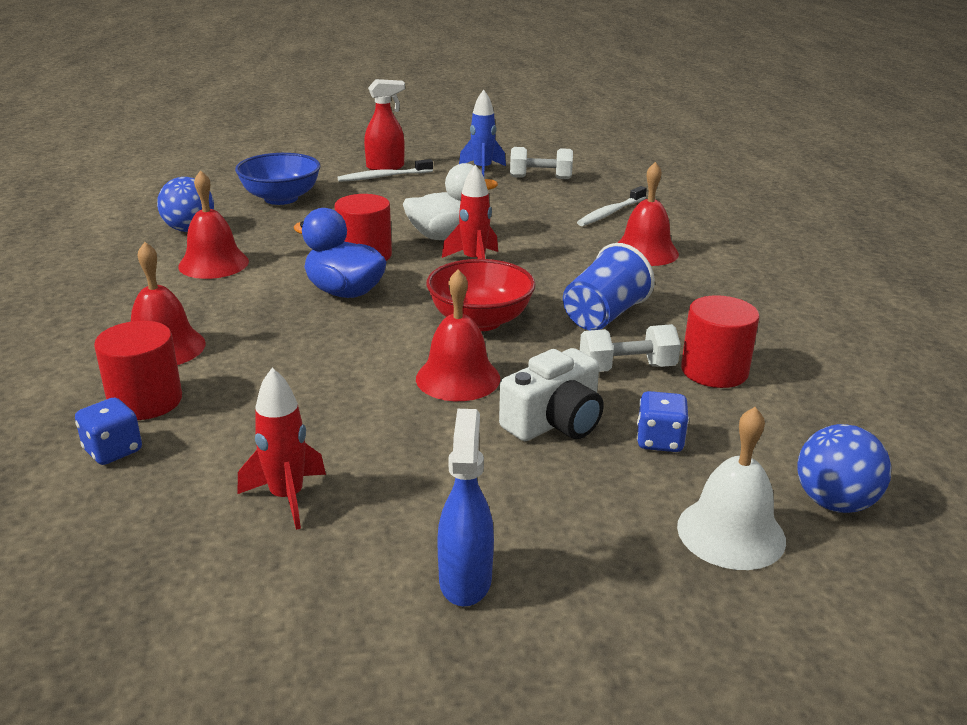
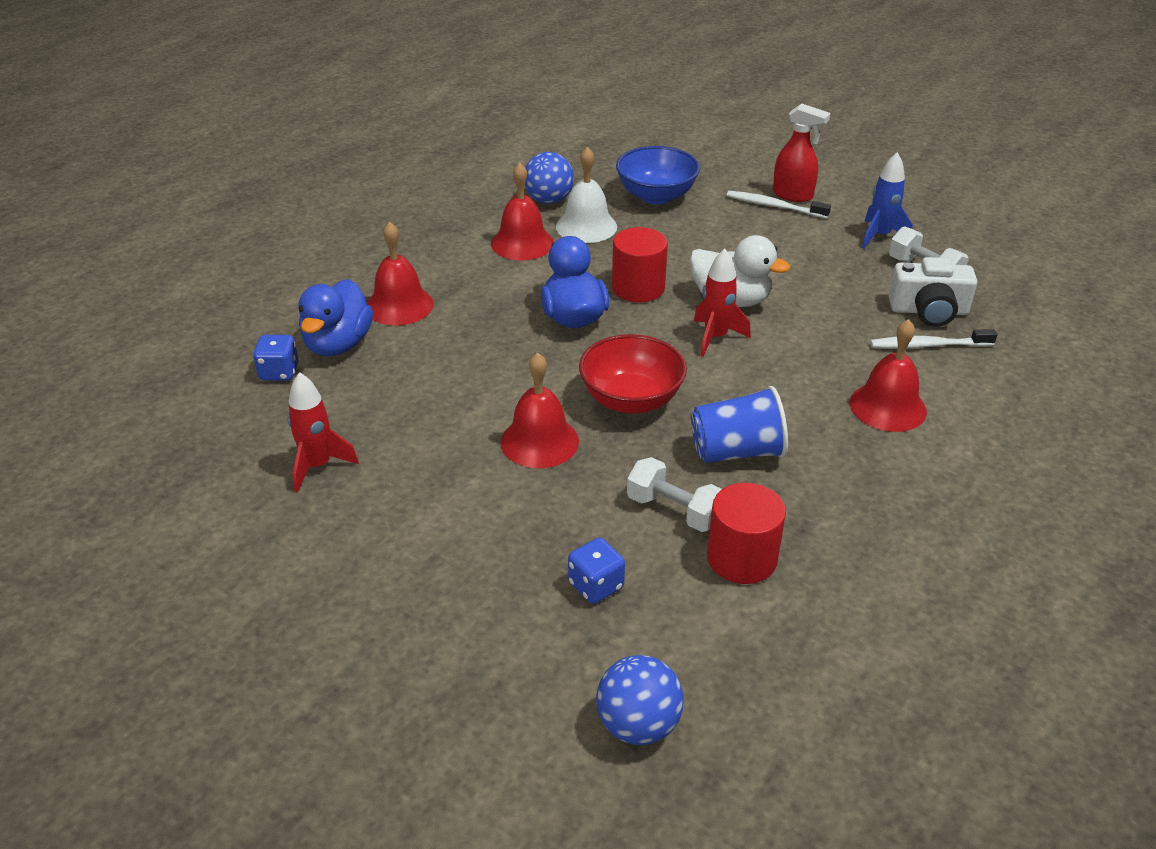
camera: 45 degrees right, 10 degrees up
(145, 401) = (338, 344): red cylinder -> blue duck
(465, 580) = (328, 591): blue spray bottle -> none
(555, 422) = (548, 520): white camera -> white camera (928, 311)
(731, 533) = (526, 686): white bell -> white bell (586, 226)

